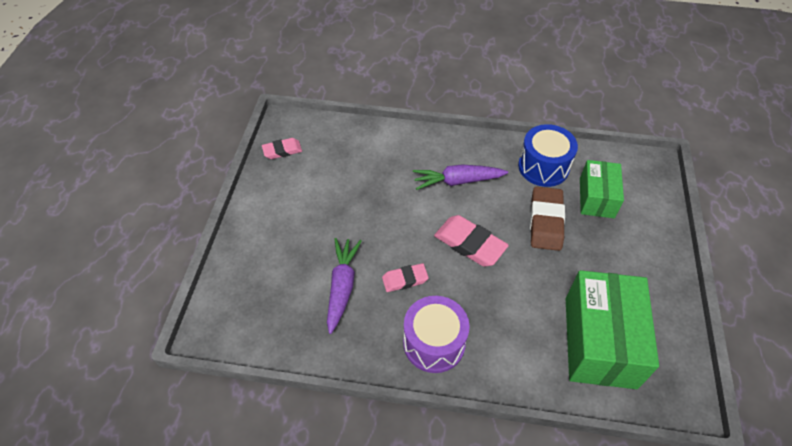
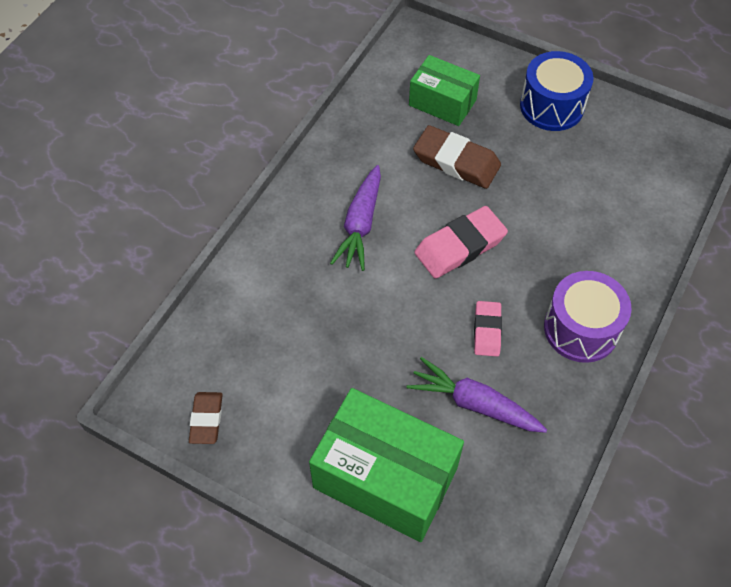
camera: 70 degrees left, 5 degrees up
(282, 150) = (206, 419): pink eraser -> brown eraser
(543, 167) = (376, 131): blue drum -> blue drum (551, 106)
(599, 341) = (620, 179): green box -> green box (385, 478)

